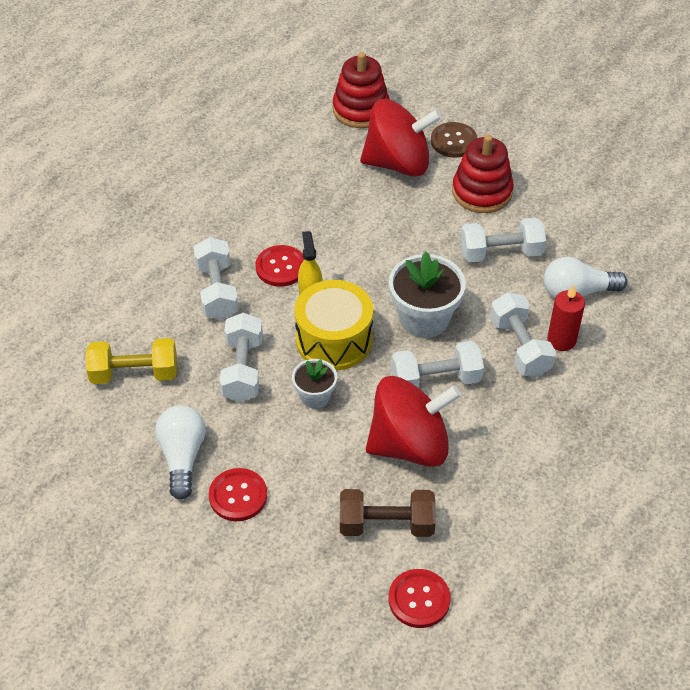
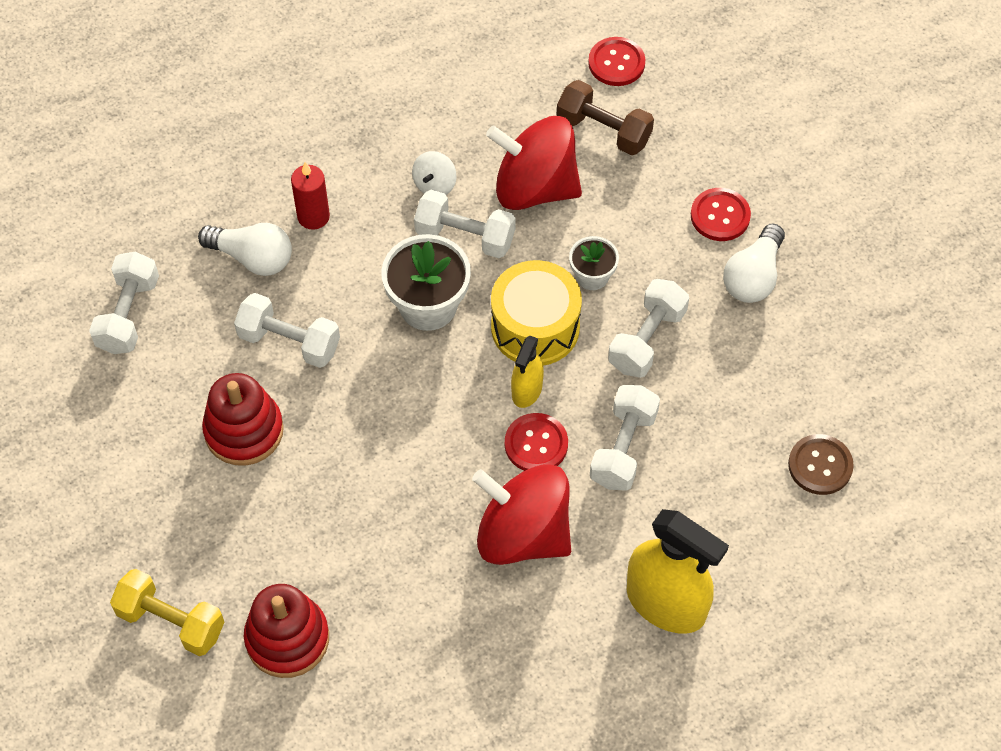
camera: 150 degrees left, 10 degrees up
(134, 374) = (760, 389): yellow dumbbell -> yellow dumbbell (171, 621)
(135, 218) = (666, 603): none -> yellow spray bottle
(398, 163) = (305, 524): red spinning top -> red spinning top (523, 534)
(453, 141) = (215, 523): brown button -> brown button (820, 465)
(491, 408) = (435, 184): none -> white spinning top
(519, 347) = (359, 229): white dumbbell -> white dumbbell (129, 315)

